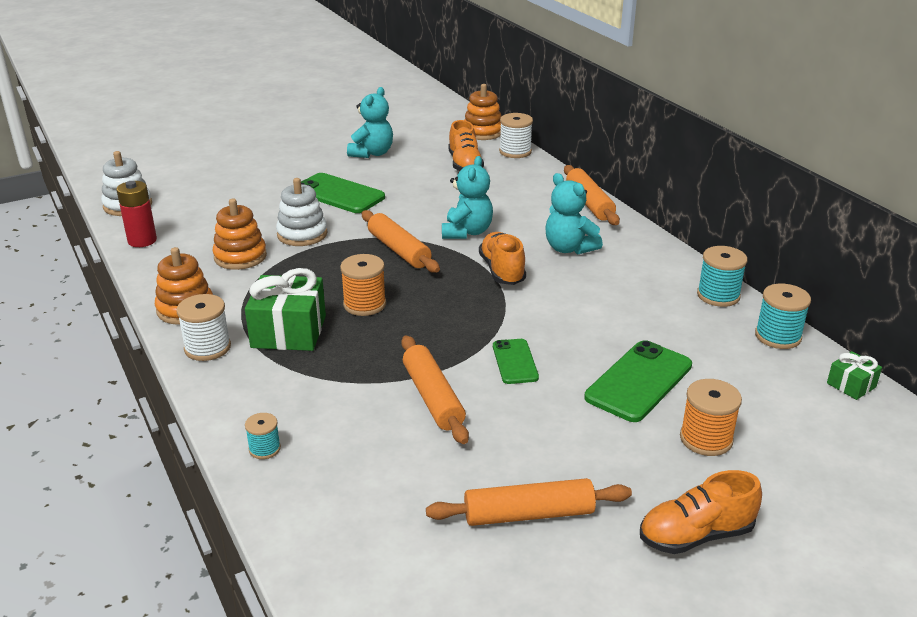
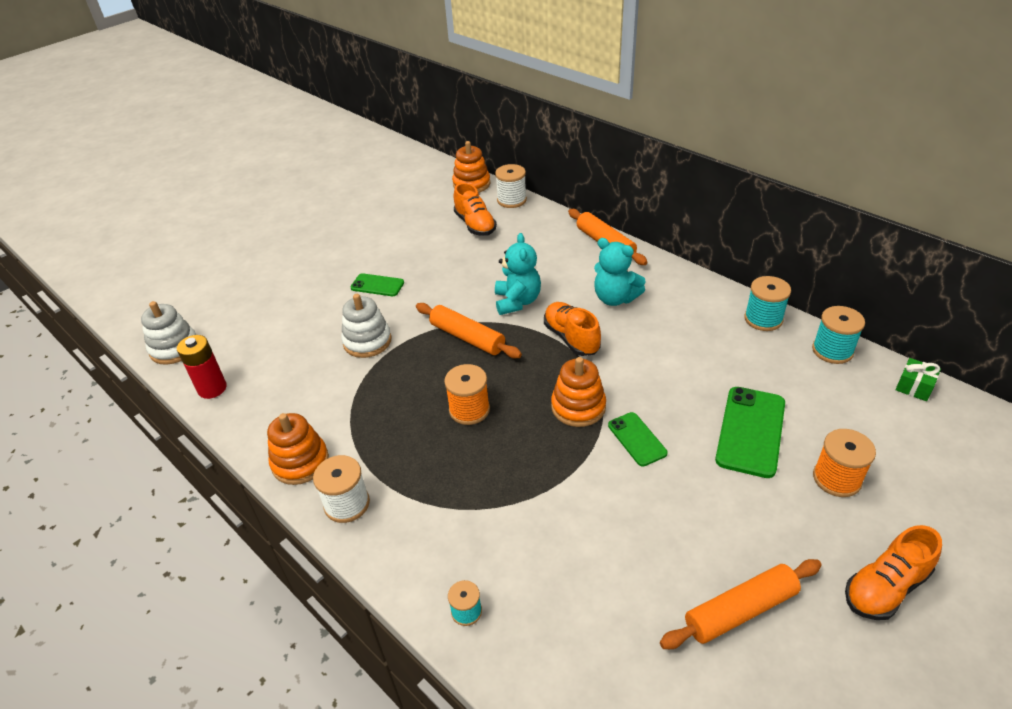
camera: 15 degrees left, 10 degrees up
(240, 257) = (321, 383): orange stacking toy -> orange stacking toy (578, 407)
(289, 331) = (415, 462): green gift -> none
(339, 194) = (377, 285): green phone -> green phone, size x0.59
(372, 153) = (383, 230): turquoise teddy bear -> none
(433, 397) = (588, 502): orange rolling pin -> none

